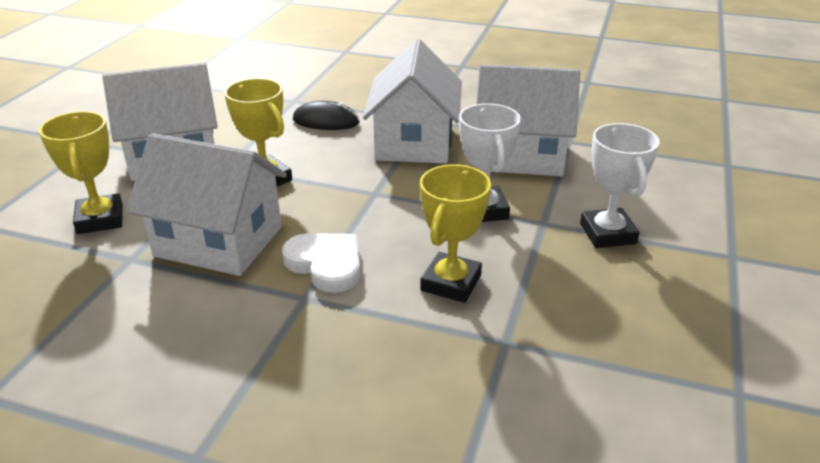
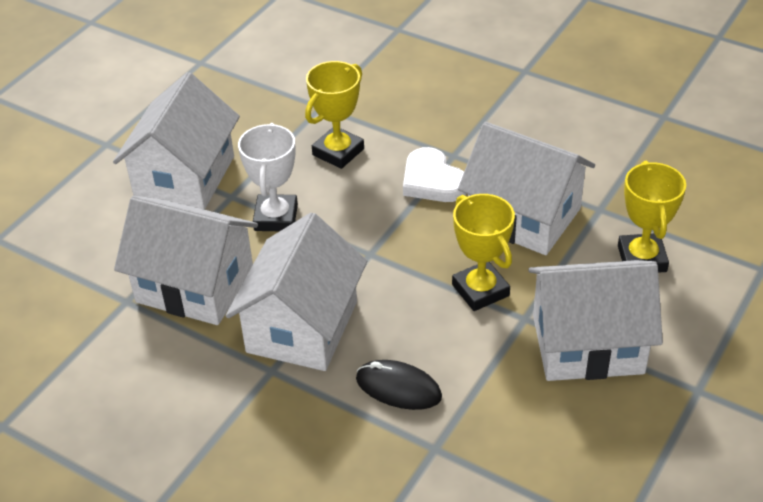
camera: 165 degrees left, 10 degrees up
(607, 233) = (185, 177): white trophy -> white house

